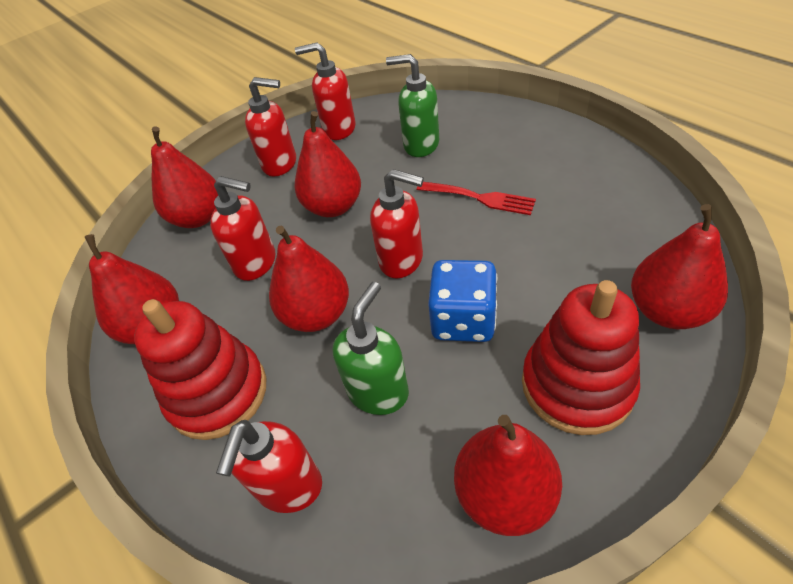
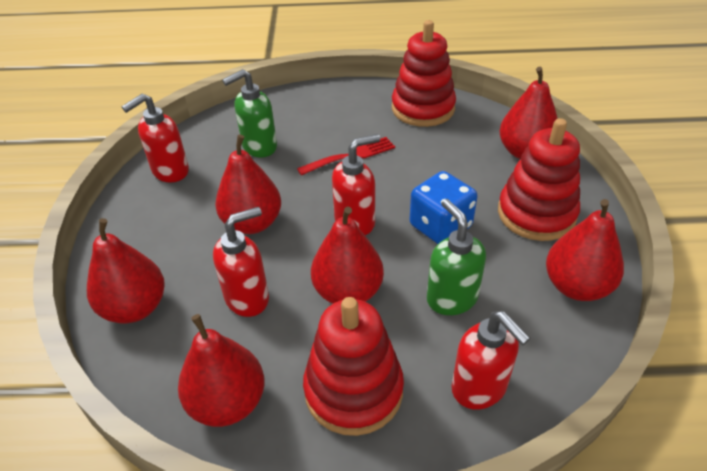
camera: 55 degrees left, 5 degrees down
(280, 164) = (154, 223): red soap dispenser -> none
(616, 192) = (423, 108): none -> red stacking toy

